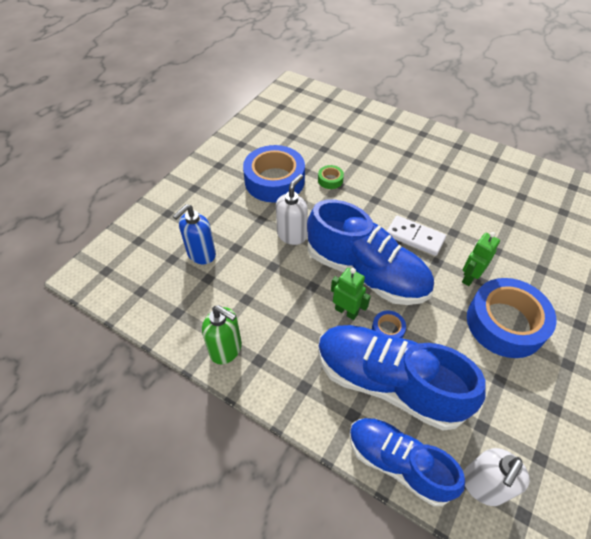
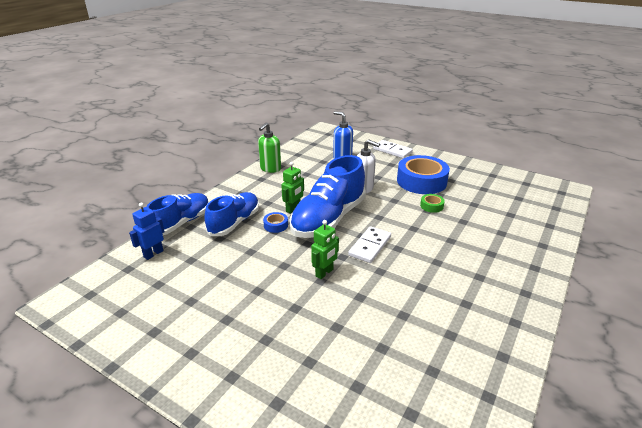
camera: 90 degrees right, 20 degrees down
(187, 198) = (392, 151): none -> white domino
(388, 383) = (234, 223): blue shoe -> blue shoe, size x0.65
(469, 277) = (324, 273): green robot -> green robot turned 90 degrees clockwise
(482, 486) = (153, 254): white soap dispenser -> blue robot
(505, 323) = (273, 287): blue tape -> none

